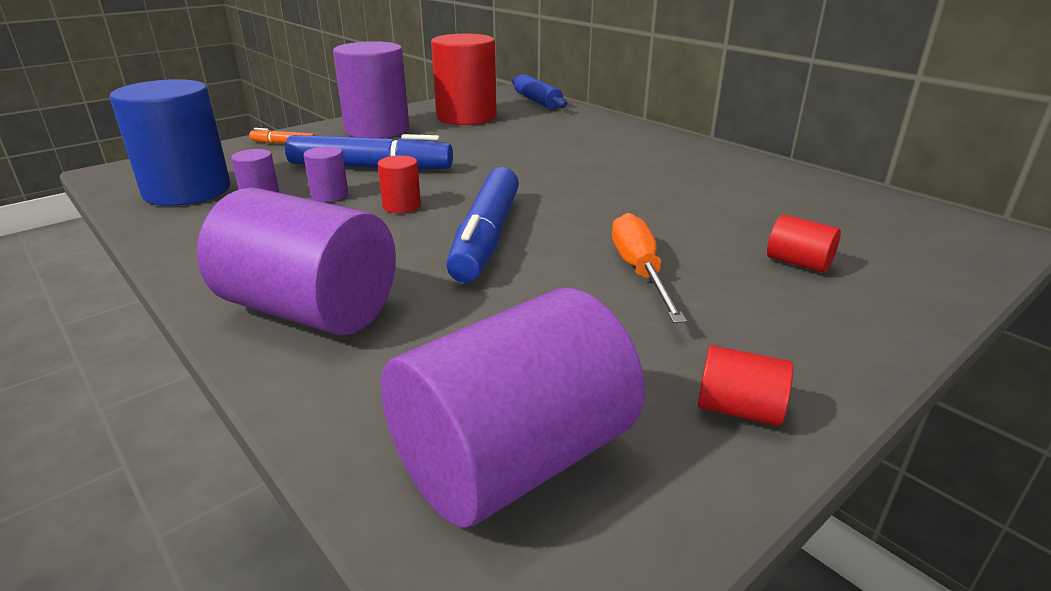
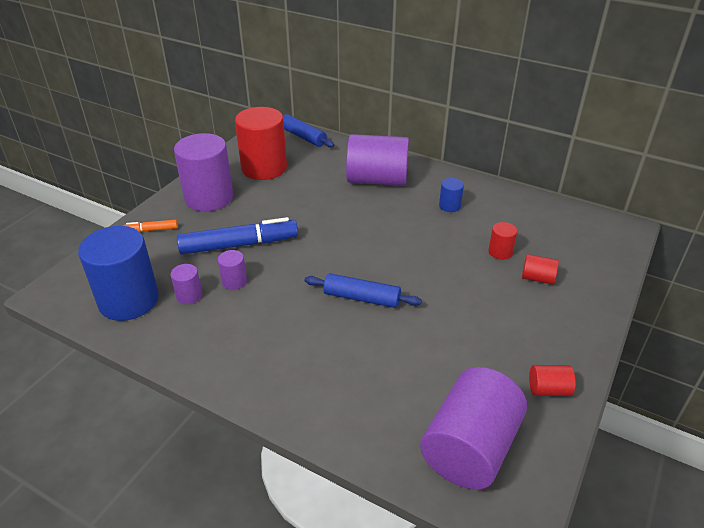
camera: 20 degrees left, 10 degrees up
(310, 310) = (305, 385): purple cylinder -> purple cylinder (377, 180)
(402, 206) = (290, 281): red cylinder -> red cylinder (500, 252)
(486, 237) = (362, 298): blue marker -> blue rolling pin
(640, 272) = (462, 306): orange screwdriver -> none
(694, 173) = (449, 206): none -> blue cylinder

